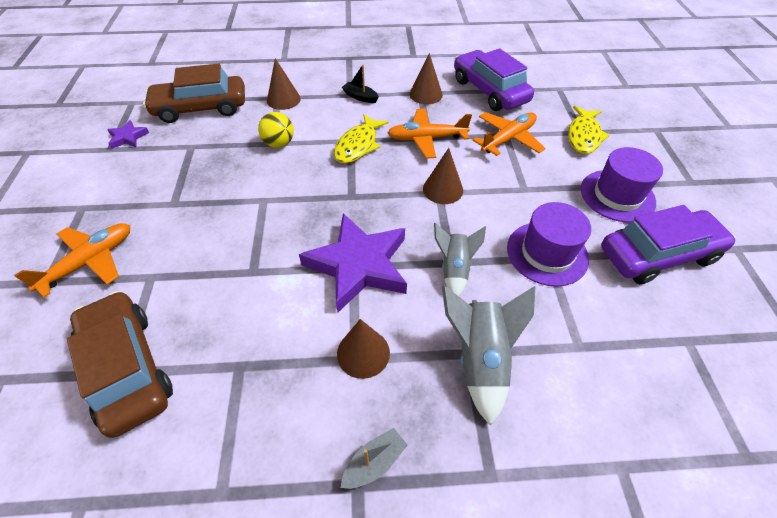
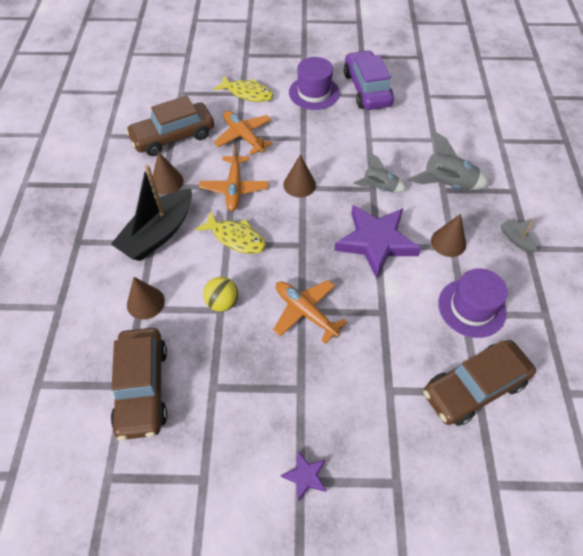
camera: 85 degrees left, 5 degrees up
(90, 261) = (373, 448): orange plane -> orange plane (305, 312)
(128, 137) = (184, 462): purple star -> purple star (305, 476)
(360, 97) = (158, 233): black boat -> black boat, size x2.32
(489, 91) = (173, 137): purple car -> brown car
(547, 253) = (365, 138): purple hat -> purple hat (471, 307)

